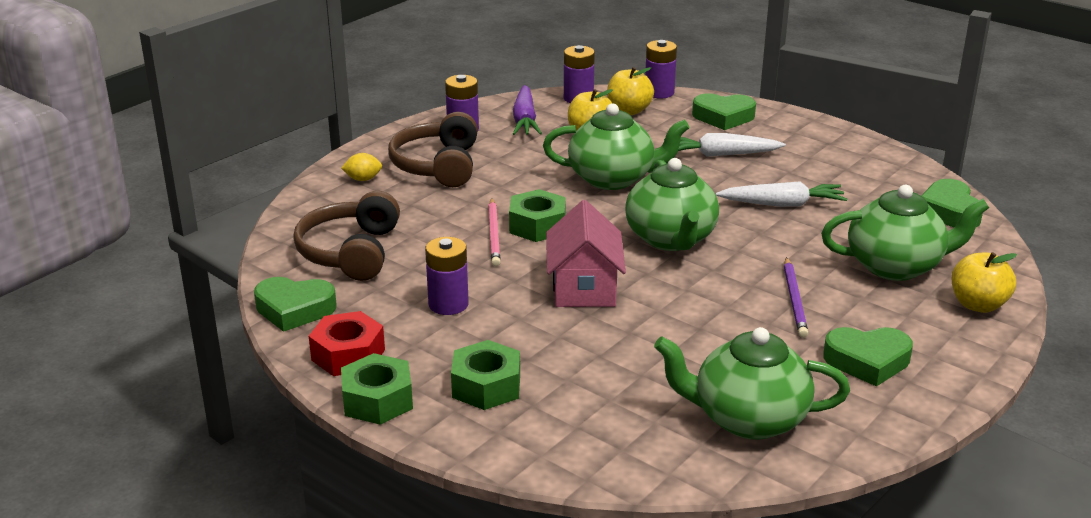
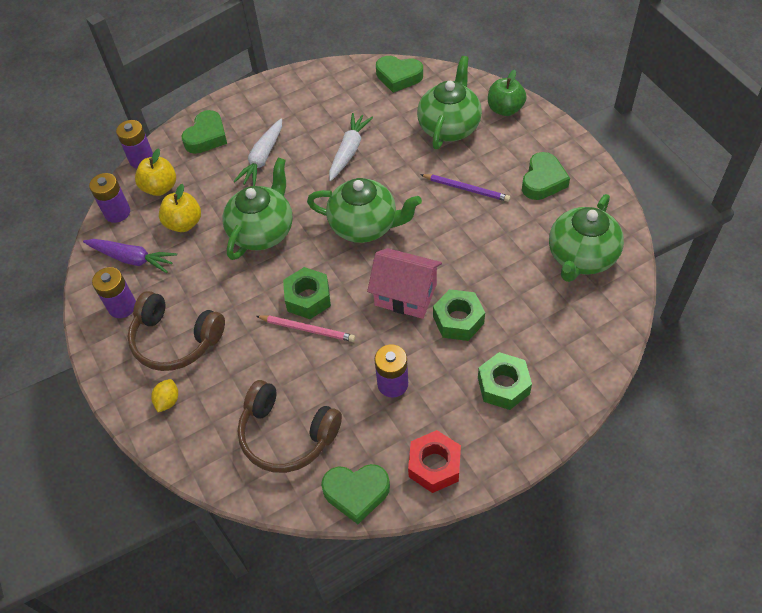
camera: 65 degrees left, 25 degrees up
(294, 309) = (356, 493): green heart -> green heart turned 60 degrees clockwise
(377, 400) = (498, 457): green nut -> green nut (458, 320)
(978, 305) = (505, 109): yellow apple -> green apple

